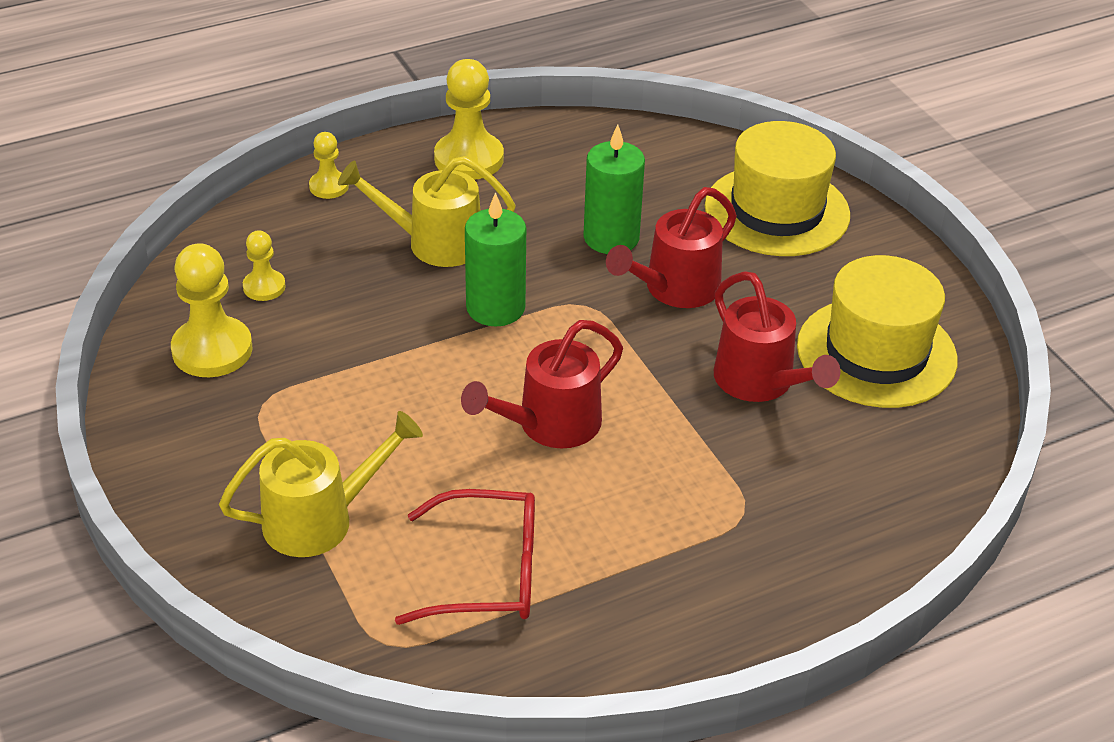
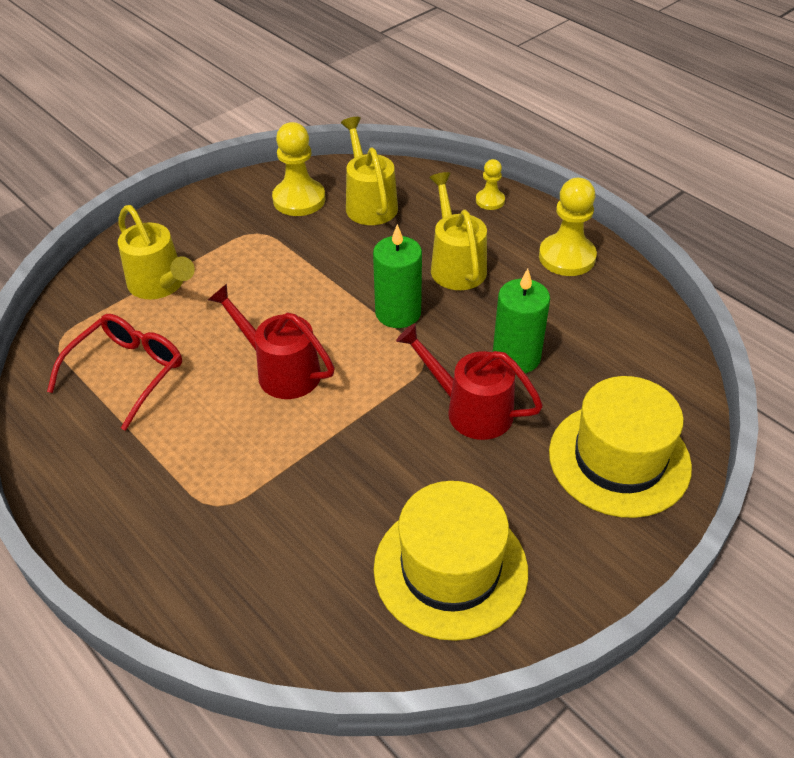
camera: 75 degrees right, 5 degrees up
(264, 287) = (369, 203): yellow pawn -> yellow watering can
(487, 573) = (127, 373): red glasses -> red glasses turned 135 degrees counterclockwise
(761, 383) = (375, 489): red watering can -> none

